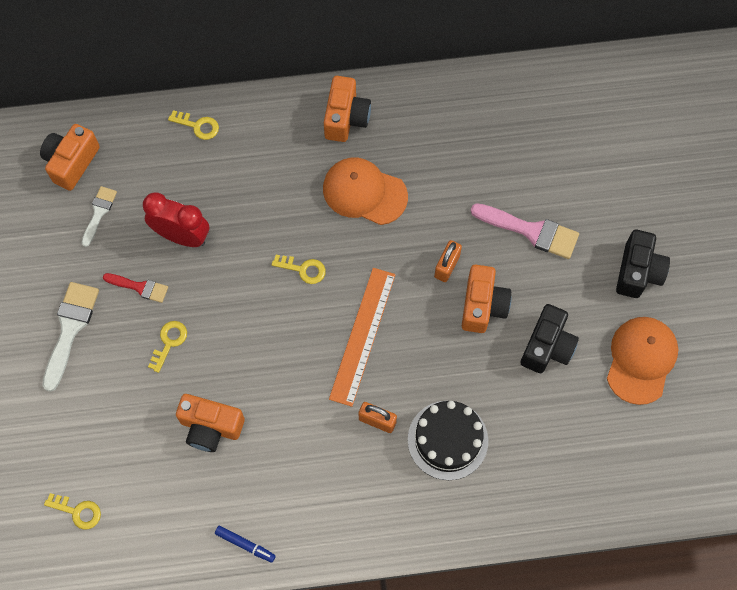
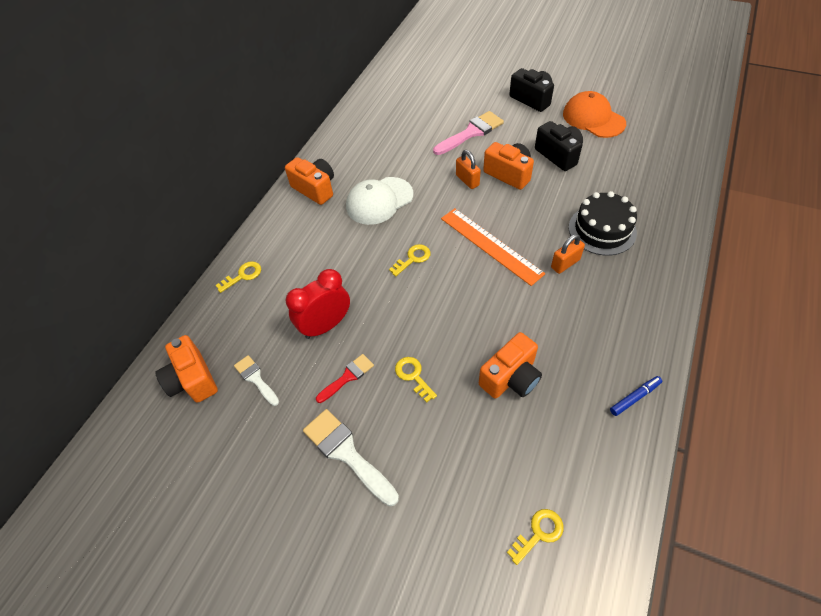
camera: 55 degrees left, 15 degrees down
(364, 192) = (379, 201): orange cap -> white cap

